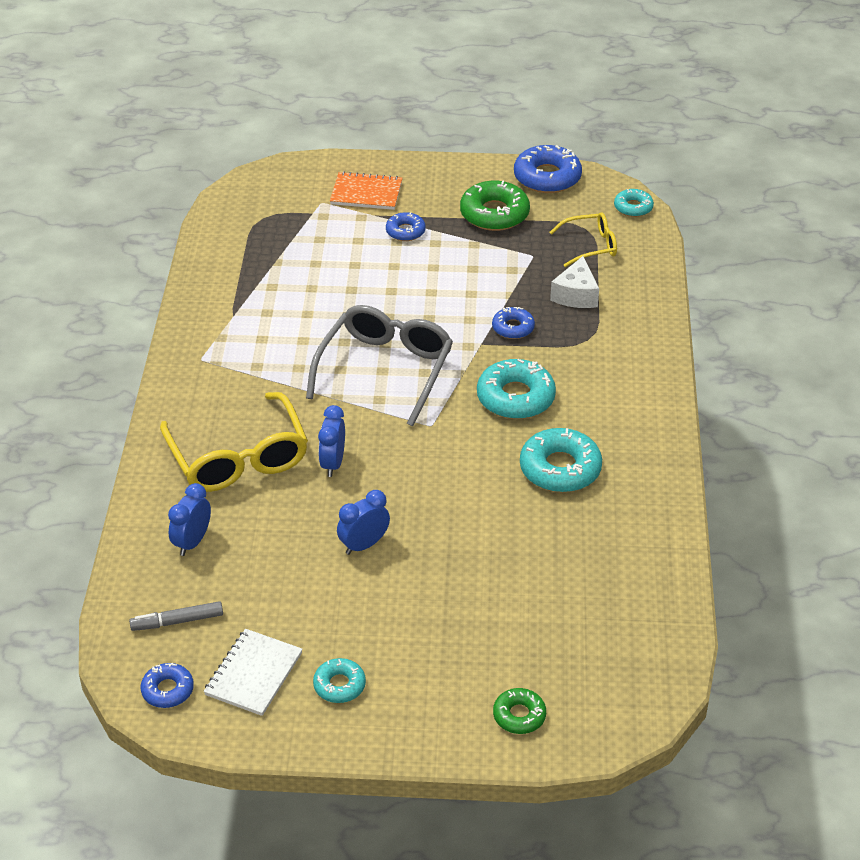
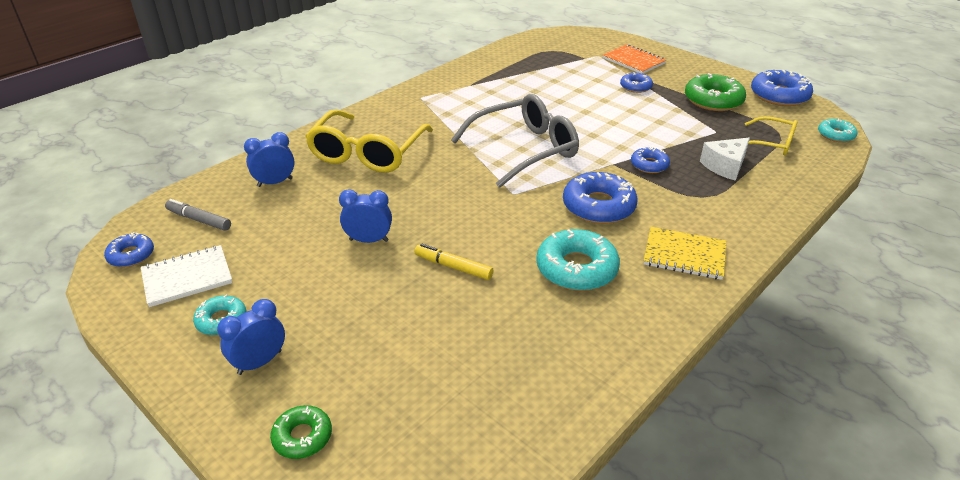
camera: 40 degrees right, 5 degrees down
(333, 463) = (418, 183): blue clock -> blue clock (260, 362)
(464, 525) = (453, 267): none -> yellow marker
(515, 397) = (598, 206): turquoise donut -> blue donut
(626, 408) = (684, 255): none -> yellow notebook

